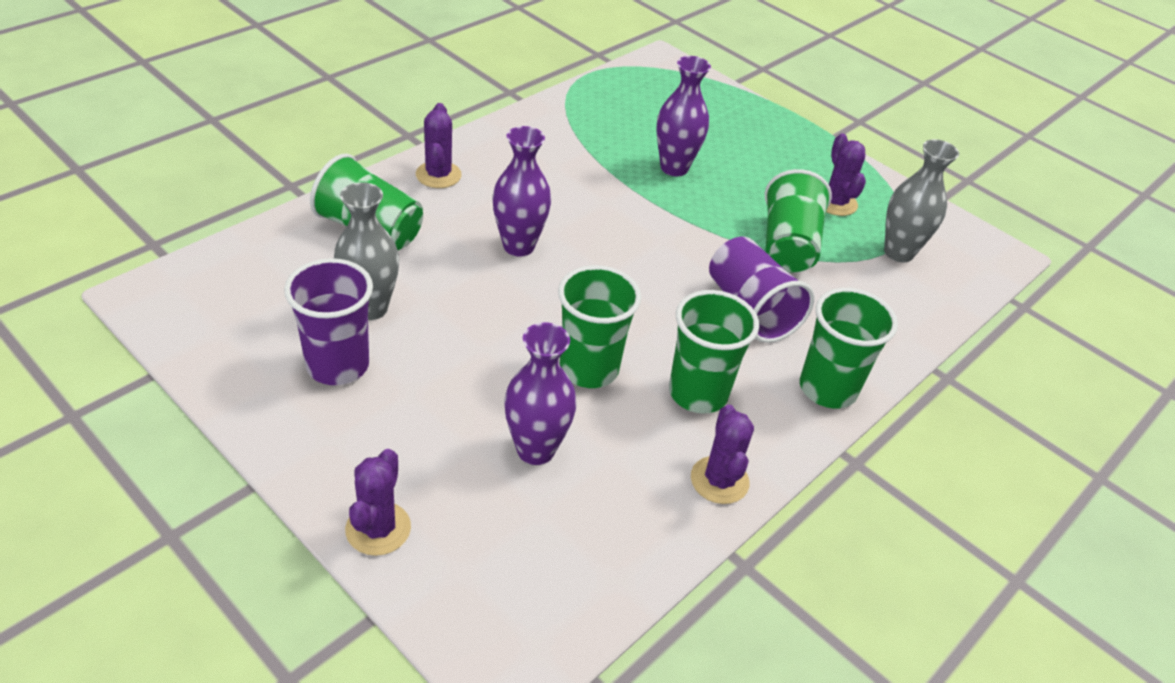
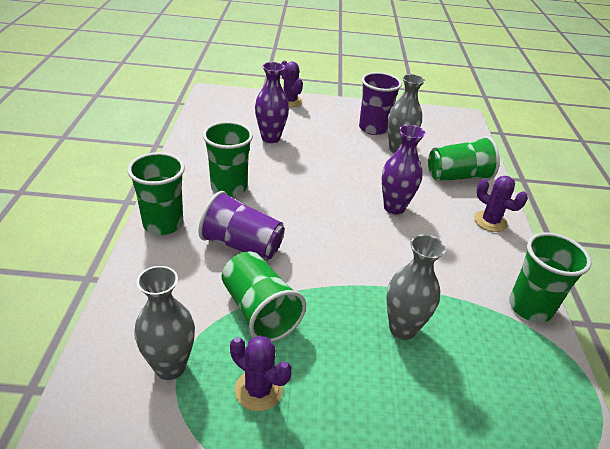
camera: 140 degrees right, 5 degrees down
(589, 369) = (287, 172): green cup -> green cup (530, 307)
(674, 168) = (402, 329): purple vase -> grey vase
(719, 480) = (188, 161): purple cactus -> none

